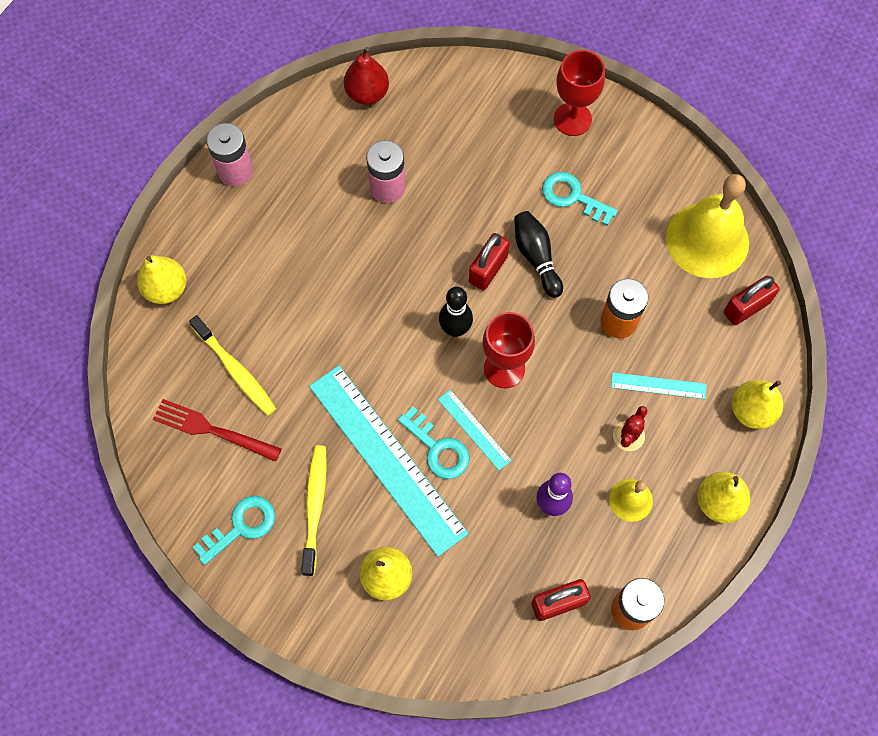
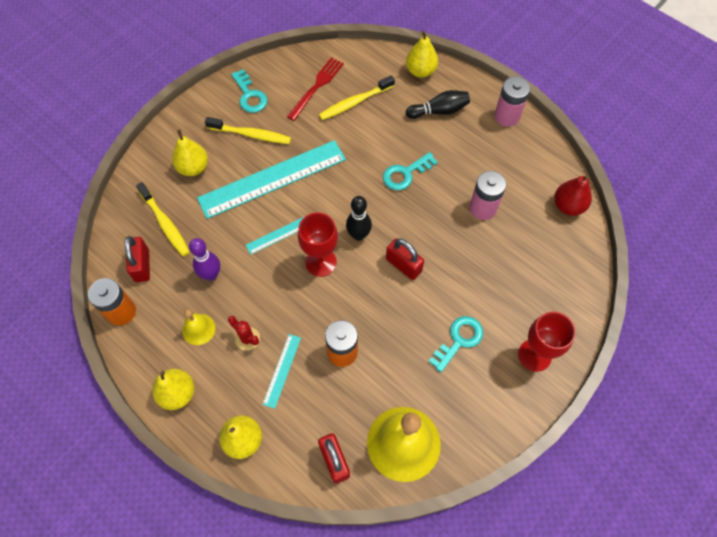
camera: 100 degrees right, 5 degrees down
(438, 448) = (271, 210): turquoise key -> turquoise key (405, 174)
(487, 590) = (165, 224): none -> yellow toothbrush
(536, 257) = (408, 301): black bowling pin -> black bowling pin (439, 111)

